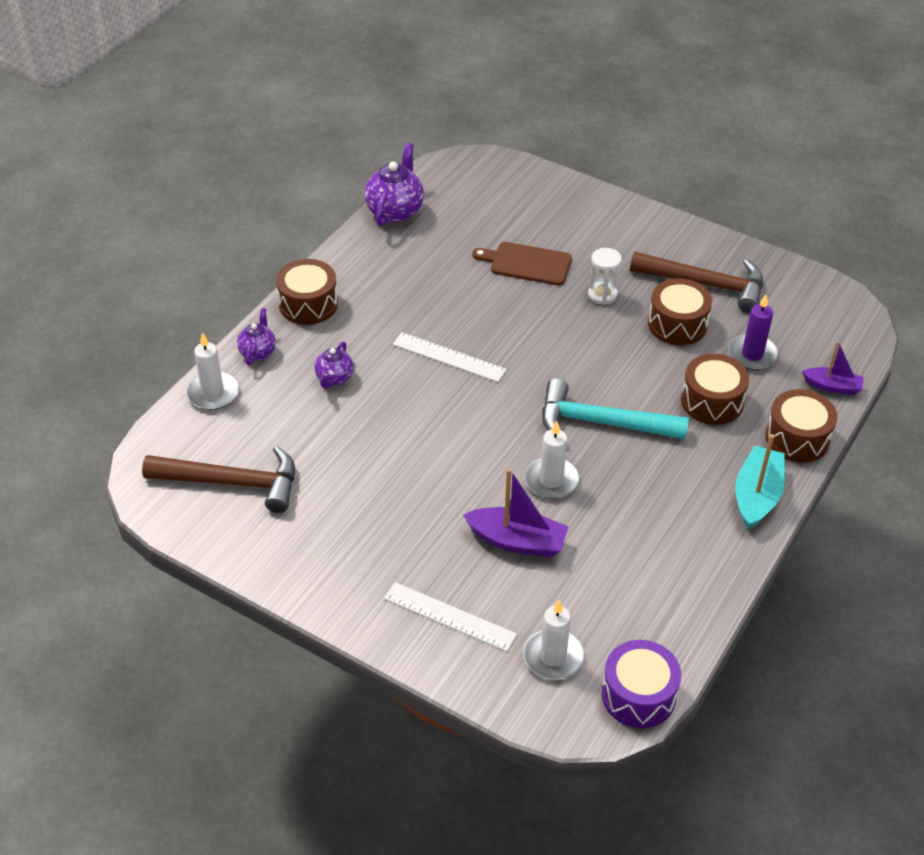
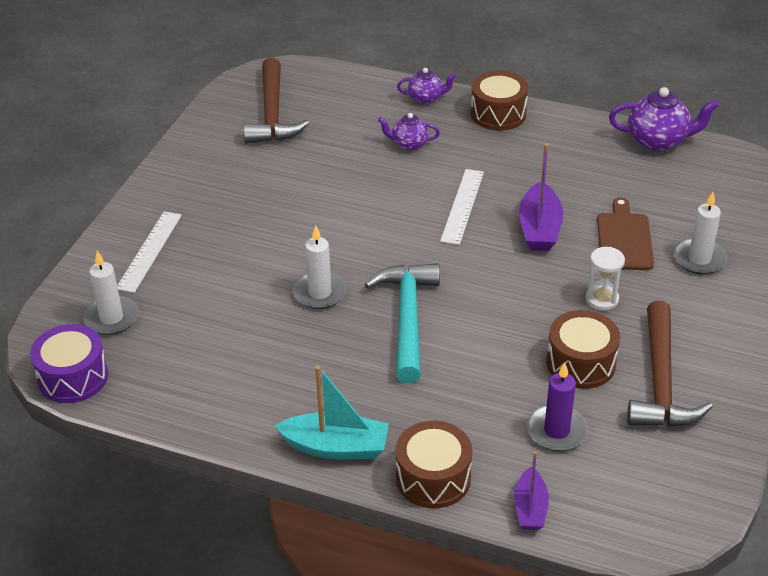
camera: 80 degrees right, 5 degrees down
(213, 393) = (368, 86): white candle -> white candle (699, 259)
(517, 541) = (240, 280): purple boat -> purple boat (539, 228)
(712, 401) = (467, 401): brown drum -> none

